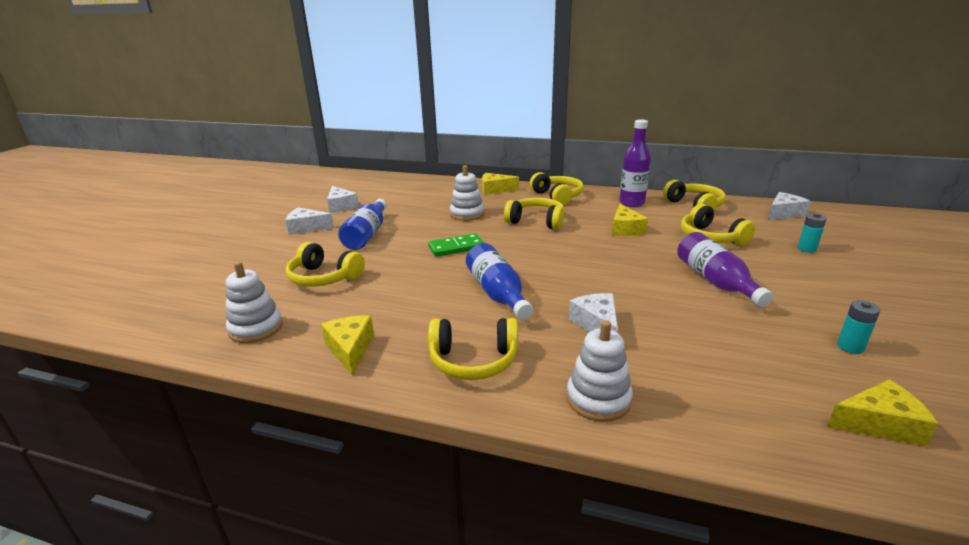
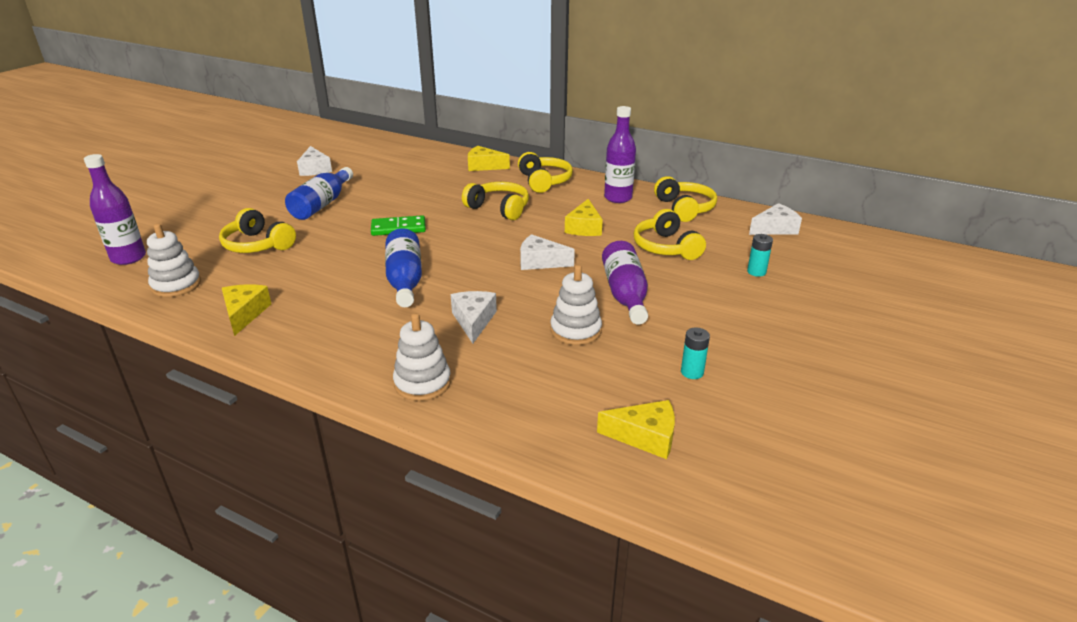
camera: 10 degrees right, 5 degrees up
(187, 306) = (128, 258): none -> purple bottle
(306, 228) = (268, 190): white cheese -> white cheese (540, 262)
(467, 214) = (434, 192): white stacking toy -> white stacking toy (575, 330)
(473, 360) = (341, 337): yellow headphones -> none

